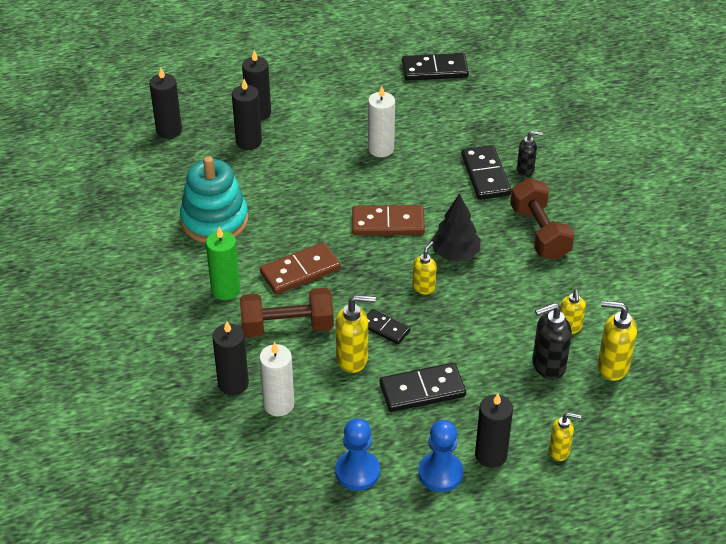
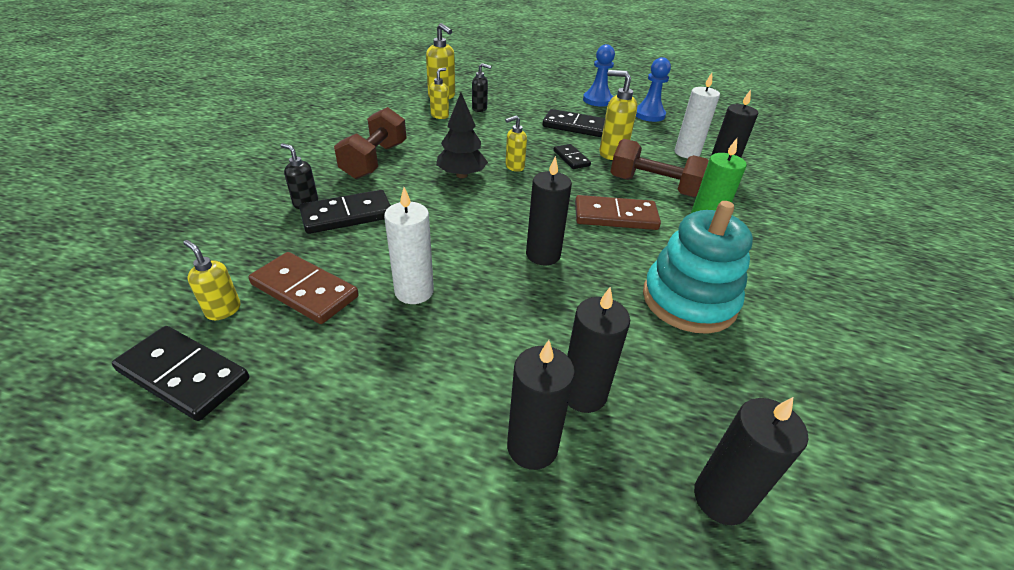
camera: 150 degrees left, 5 degrees down
(388, 223) = (494, 217): brown domino -> brown domino (305, 290)
(485, 175) = (347, 215): black domino -> black domino turned 45 degrees clockwise
(491, 455) = (560, 96): black candle -> black candle (543, 255)
(548, 366) = (480, 109): black soap dispenser -> black soap dispenser, size x0.63
(559, 451) = (519, 86): yellow soap dispenser -> yellow soap dispenser (223, 310)

